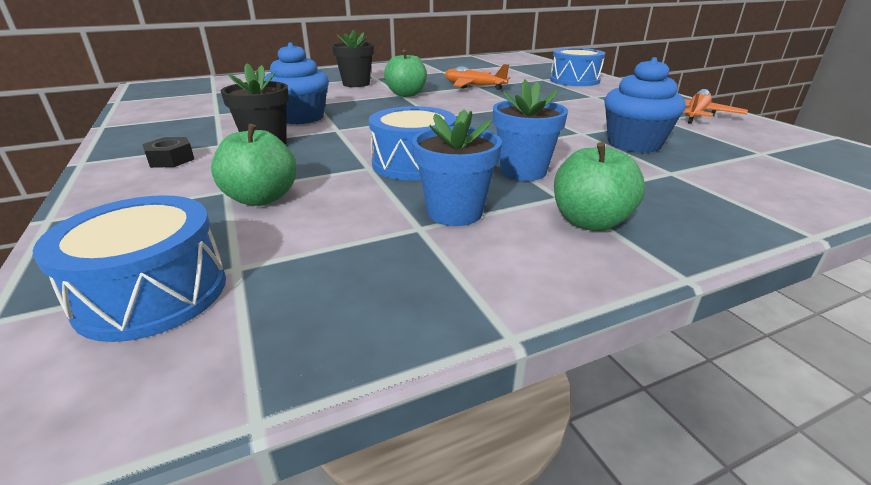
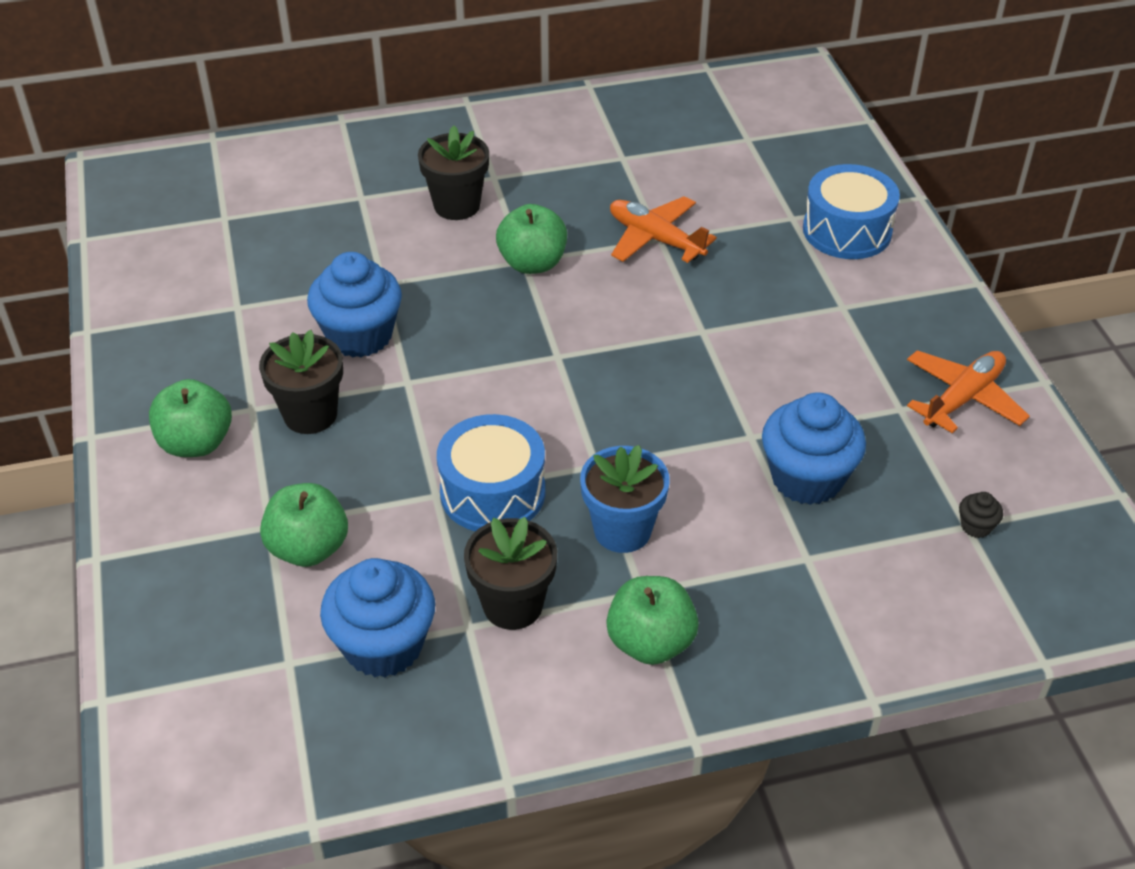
camera: 10 degrees right, 15 degrees up
(152, 293) = (221, 686): blue drum -> none
(171, 159) = (196, 443): black nut -> green apple
(338, 246) = (383, 645): none -> blue cupcake
(454, 212) = (513, 605): blue flower pot -> black flower pot
(768, 152) = (976, 526): none -> black cupcake

